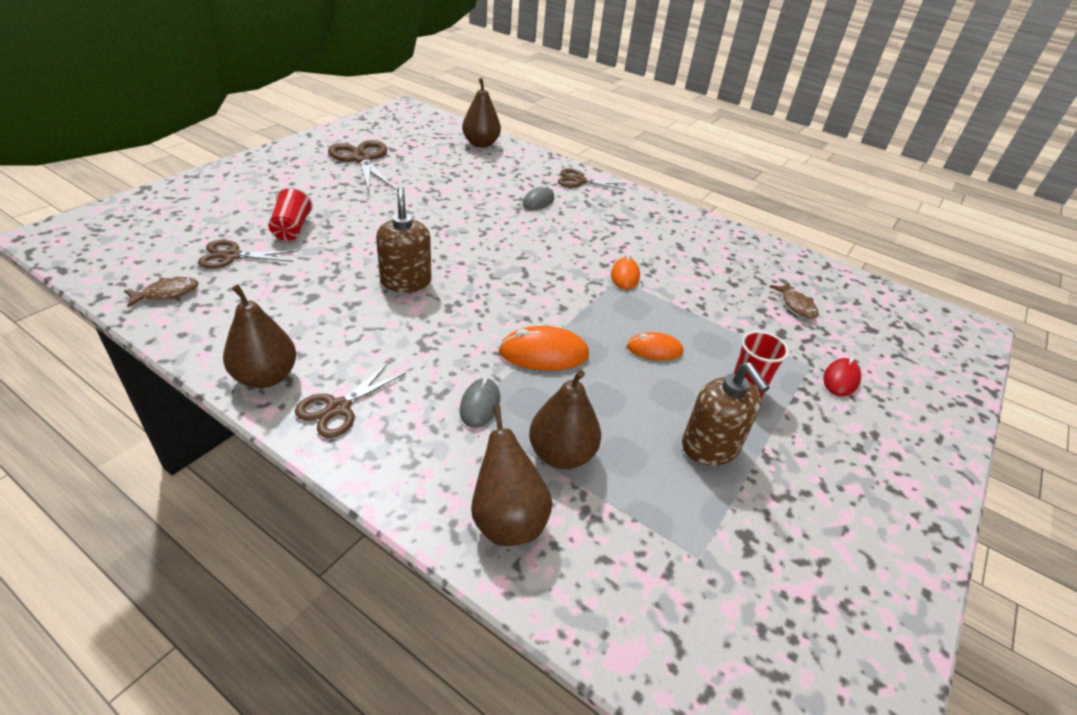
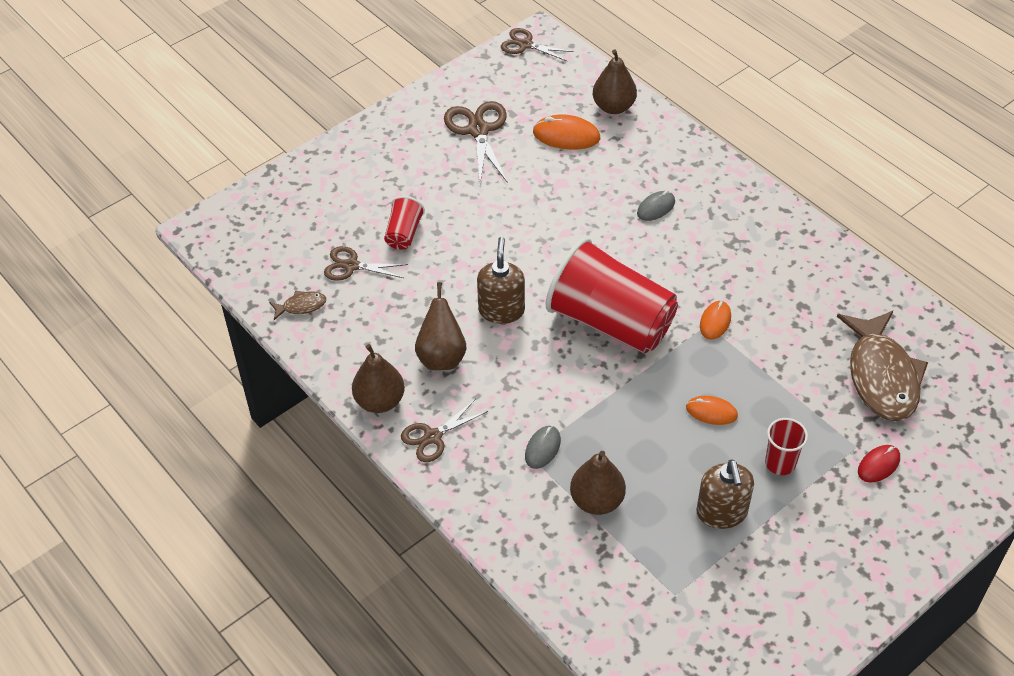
camera: 20 degrees right, 10 degrees up
(507, 520) = (543, 545): brown pear -> brown pear (441, 357)
(523, 283) = (610, 322): none -> red cup
(543, 353) = (608, 404): orange mouse -> orange mouse (566, 135)
(579, 181) = (712, 176): brown scissors -> brown scissors (525, 45)
(796, 305) = (881, 376): brown fish -> brown fish, size x2.35

